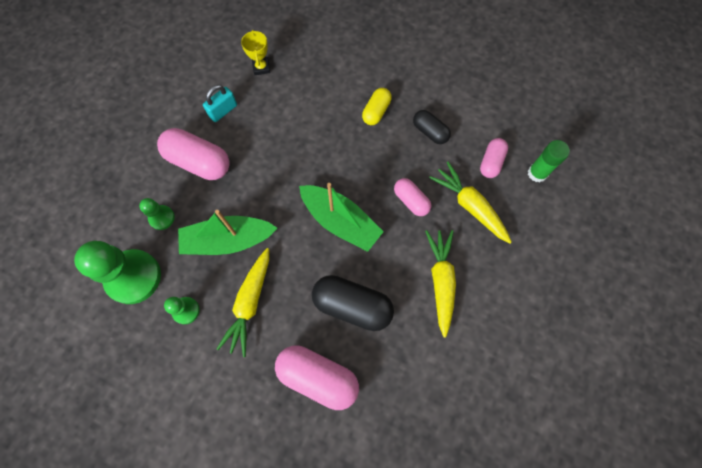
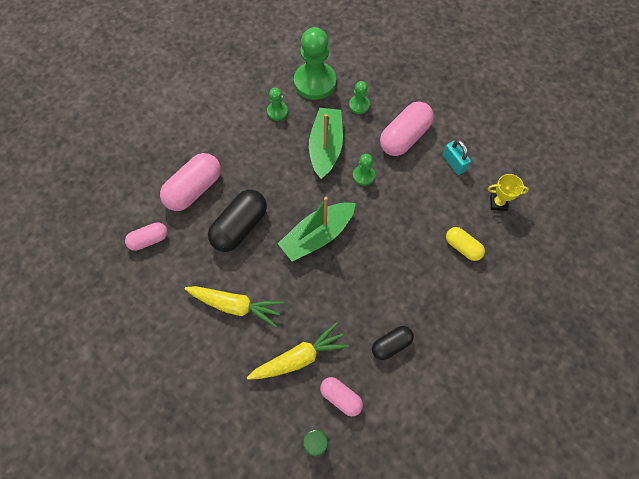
camera: 105 degrees right, 5 degrees down
(250, 303) = (268, 154): yellow carrot -> none
(257, 192) = (363, 175): none -> green pawn
(376, 112) = (426, 298): yellow capsule -> yellow capsule (462, 247)
(411, 201) = (320, 303): pink capsule -> pink capsule (149, 240)

